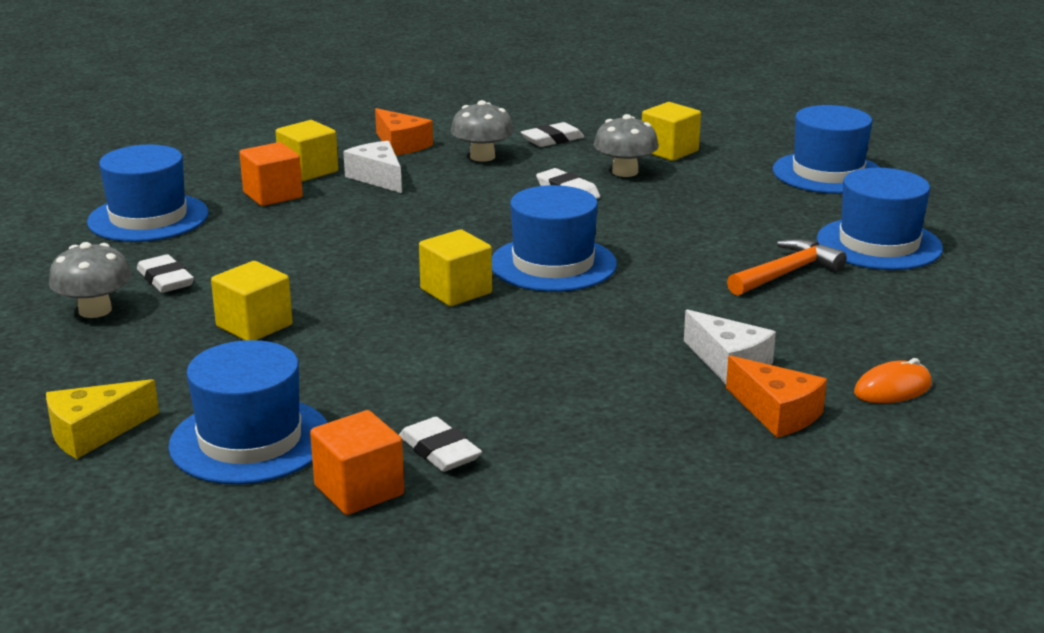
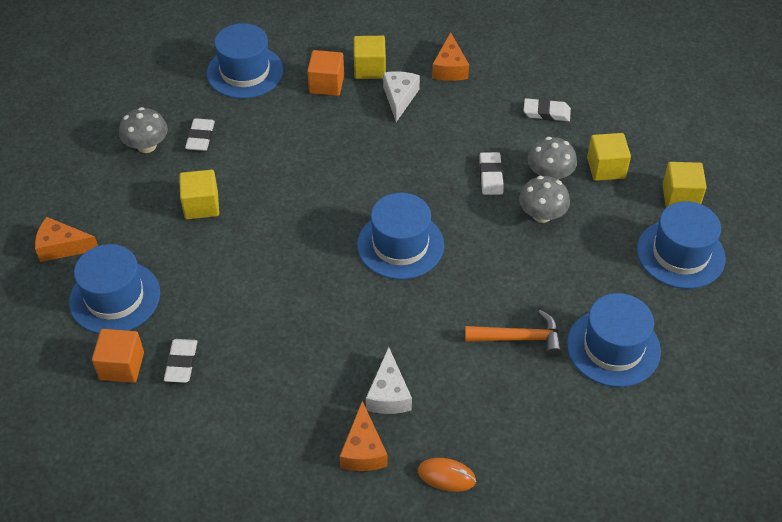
camera: 40 degrees right, 25 degrees up
(93, 433) = (62, 247): yellow cheese -> orange cheese
(456, 291) = (324, 237): yellow cube -> yellow cube (680, 197)
(482, 157) = (482, 108): grey mushroom -> grey mushroom (542, 215)

